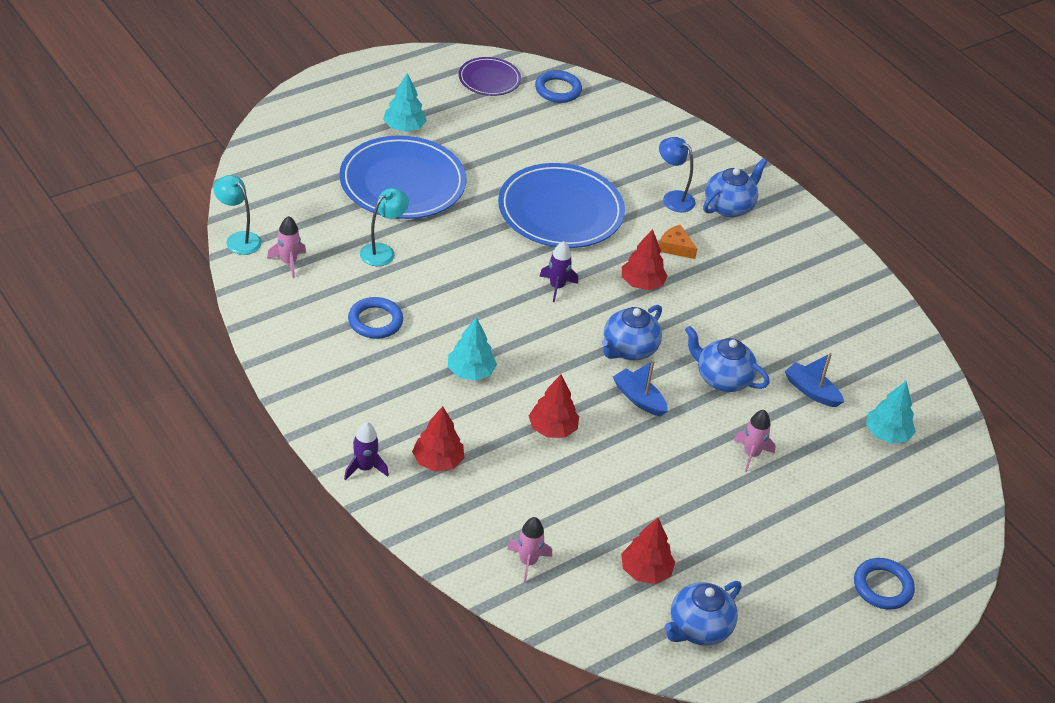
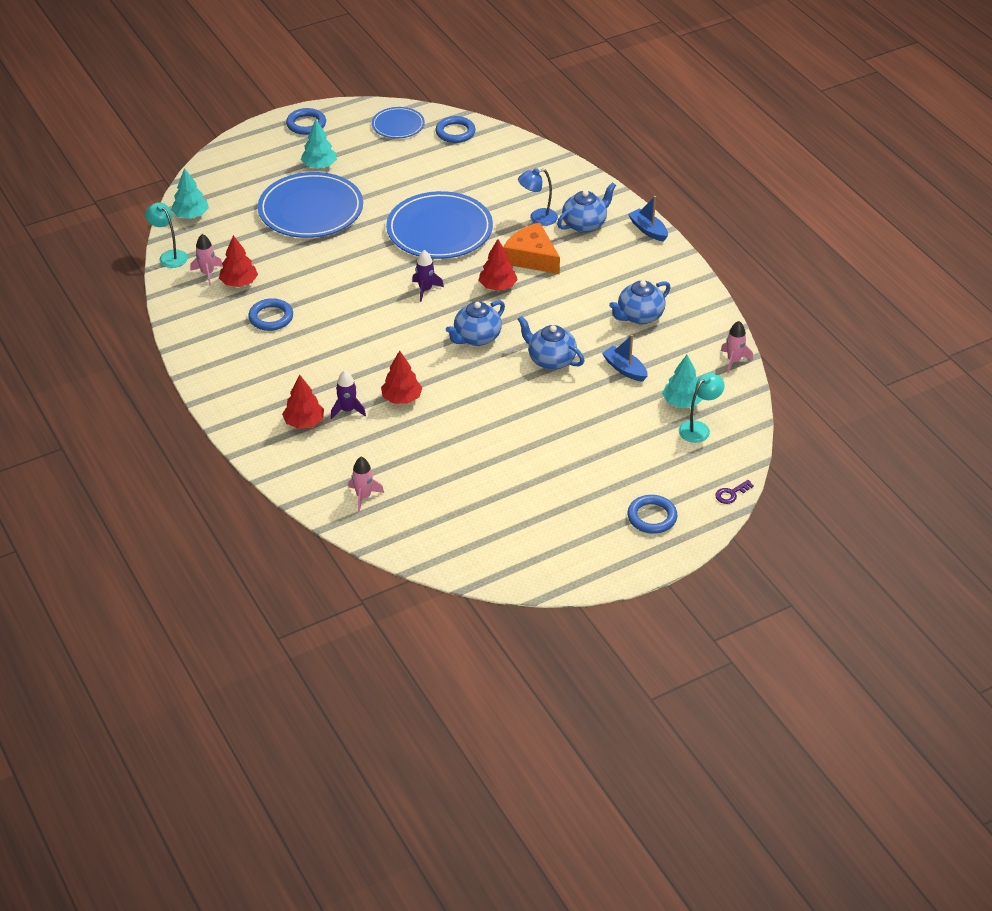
camera: 10 degrees right, 0 degrees up
(364, 468) = (245, 427): purple rocket -> purple rocket (347, 410)
(380, 75) = (306, 124): none -> blue ring
(383, 251) = (285, 263): turquoise lamp -> turquoise lamp (699, 428)
(470, 372) = (342, 355): turquoise tree -> turquoise tree (191, 215)
(489, 79) = (398, 125): purple plate -> blue plate
(639, 399) = (477, 375): blue boat -> blue boat (648, 230)
(645, 571) = (458, 504): red tree -> red tree (239, 283)
(673, 198) = (537, 218): blue lamp -> blue lamp turned 60 degrees counterclockwise
(675, 247) = (532, 257): orange cheese -> orange cheese, size x1.83
(698, 628) = (492, 546): blue teapot -> blue teapot (639, 316)
(751, 454) = (563, 417): pink rocket -> pink rocket (734, 361)
(969, 555) = (731, 494): none -> purple key

